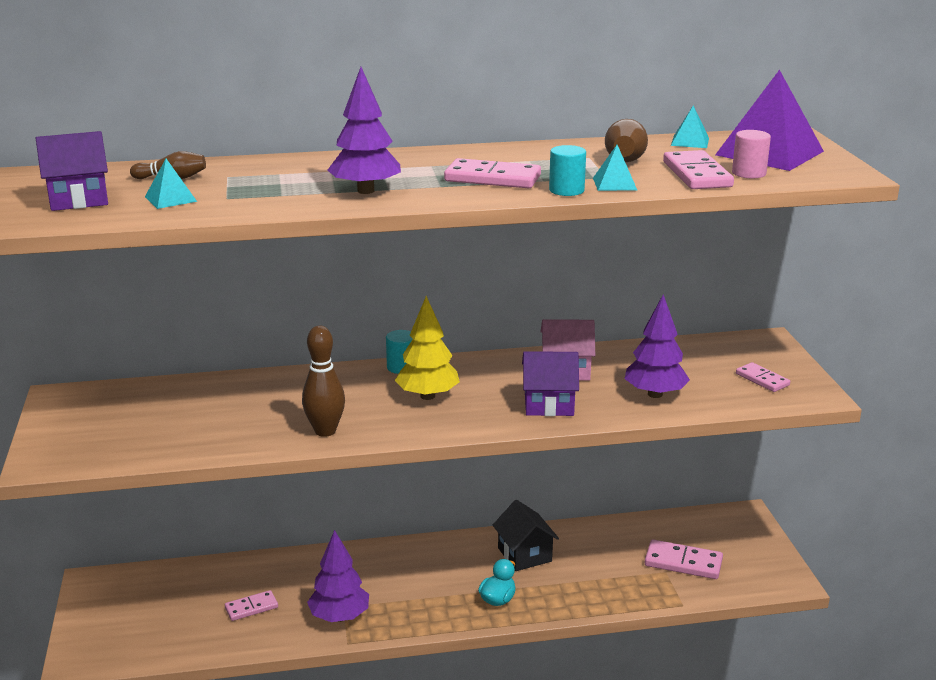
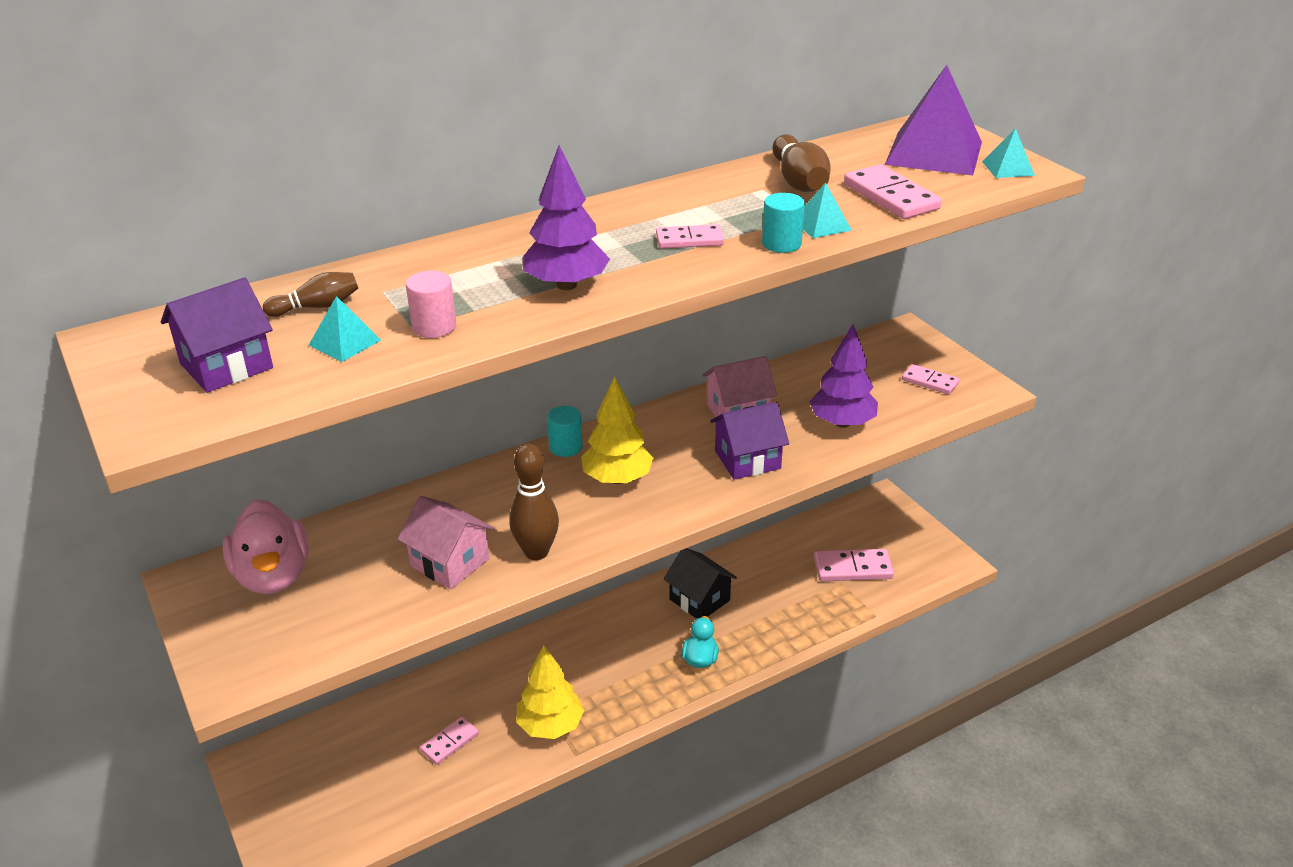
camera: 20 degrees left, 10 degrees up
(119, 405) = (273, 576): none -> pink duck
(253, 424) = (450, 562): none -> pink house
(339, 617) = (550, 726): purple tree -> yellow tree
(492, 178) = (689, 240): pink domino -> pink domino, size x0.63
(690, 141) = (844, 149): turquoise pyramid -> turquoise pyramid (1008, 168)
(749, 173) = (938, 186): pink cylinder -> pink cylinder (434, 327)

